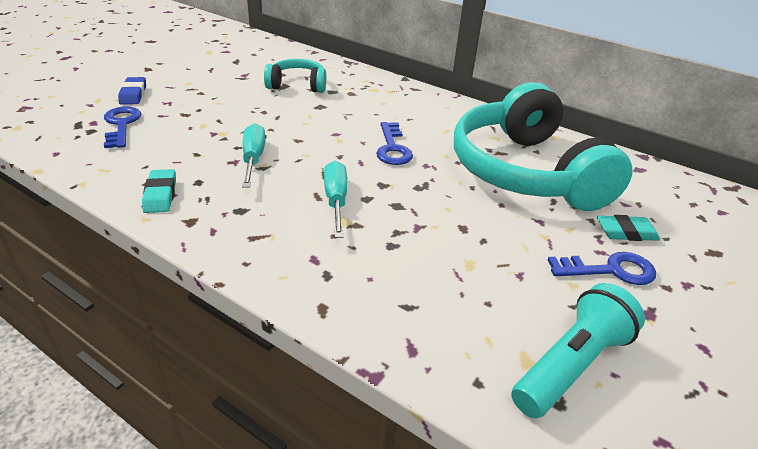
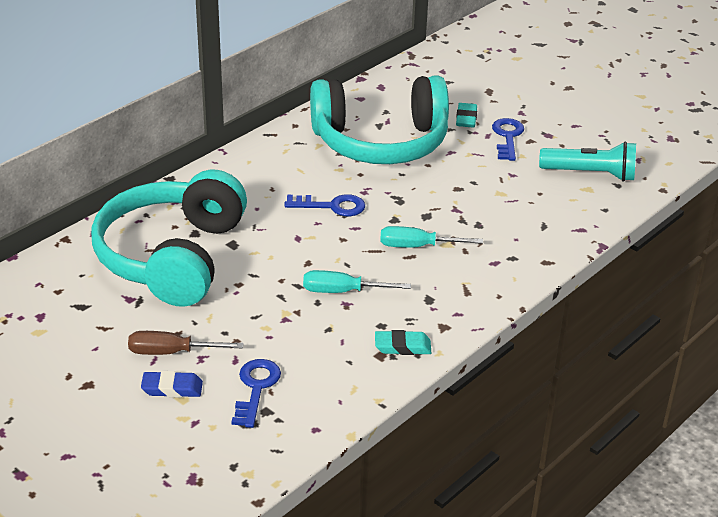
camera: 80 degrees left, 0 degrees up
(121, 125) = (256, 388): blue key -> blue key turned 105 degrees clockwise
(177, 91) = (171, 352): none -> brown screwdriver
(297, 85) = (172, 257): turquoise headphones -> turquoise headphones, size x2.13
(571, 365) = (590, 174): turquoise flashlight -> turquoise flashlight turned 135 degrees clockwise

